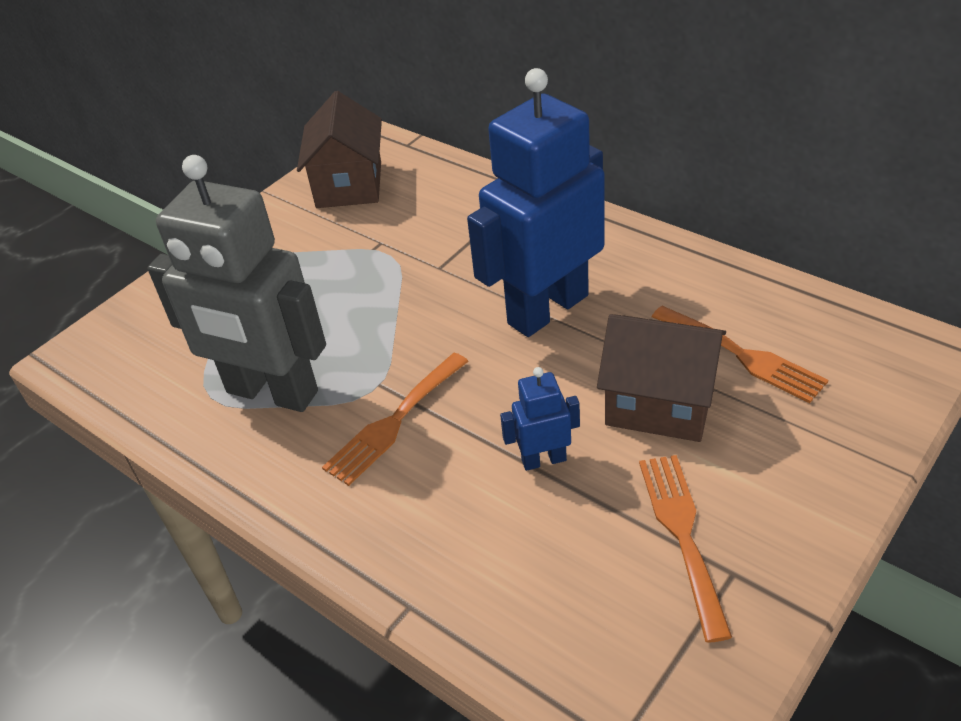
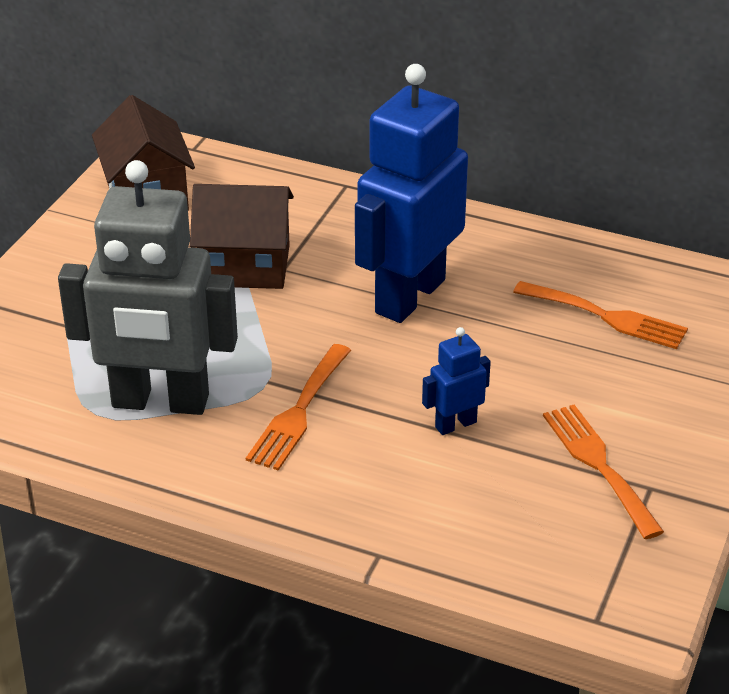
camera: 20 degrees left, 5 degrees down
(660, 403) = (545, 365): brown house -> brown house (245, 266)

